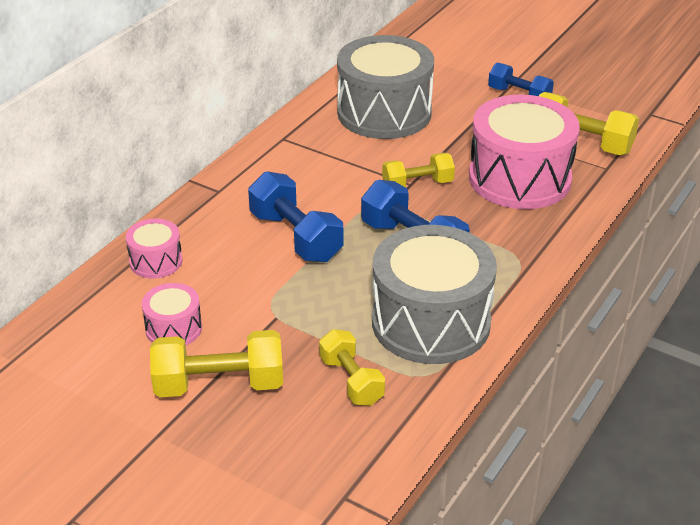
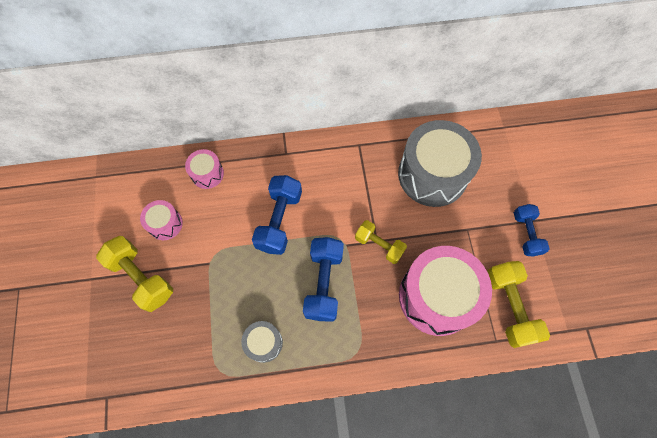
camera: 50 degrees right, 30 degrees up
(351, 380) = (189, 337): yellow dumbbell -> none
(430, 322) = (264, 343): grey drum -> grey drum, size x0.47

